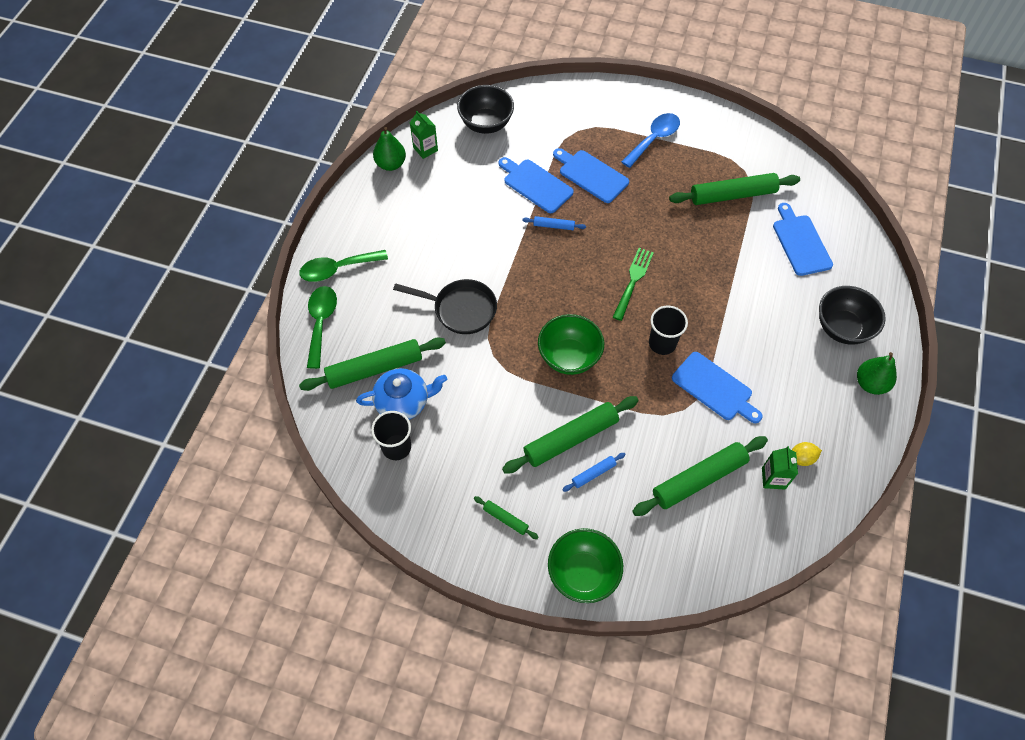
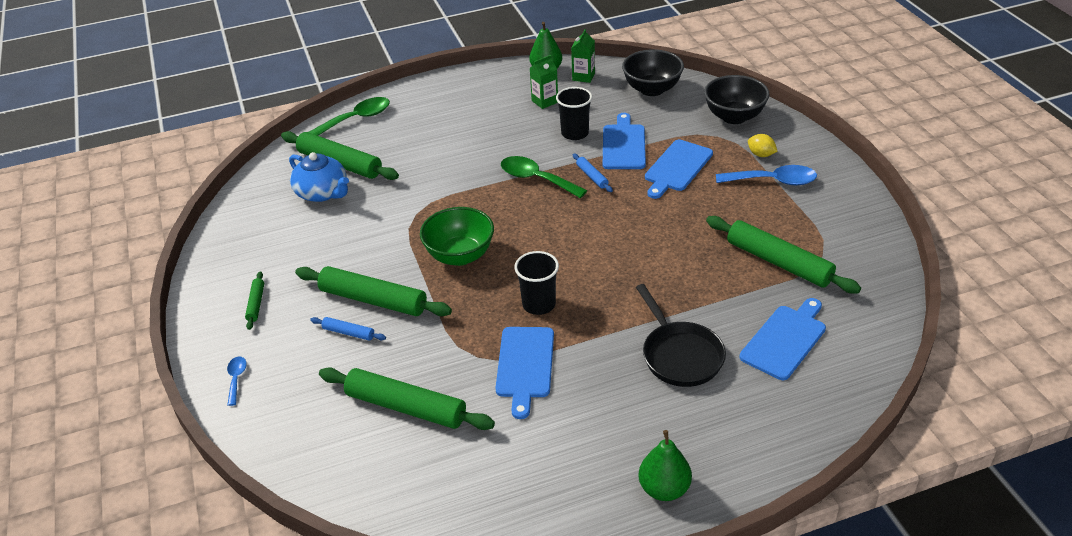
camera: 55 degrees right, 20 degrees down
(337, 269) = (415, 100): green spoon -> green spoon (536, 179)
(396, 447) = (276, 211): black cup -> black cup (575, 133)
(461, 309) = (444, 174): black pan -> black pan (680, 355)
(583, 573) = (236, 379): green bowl -> blue spoon
(591, 175) = (677, 168): blue cutting board -> blue cutting board turned 150 degrees counterclockwise
(633, 281) = (588, 251): green fork -> none
(773, 478) = (458, 464): green carton -> green carton (544, 101)
(801, 458) = (505, 475): yellow lemon -> yellow lemon (761, 154)
(842, 328) = (712, 428): black bowl -> black bowl (734, 117)

